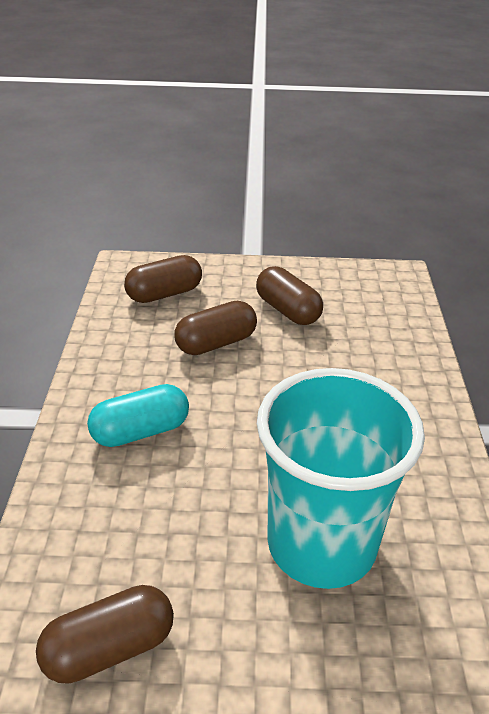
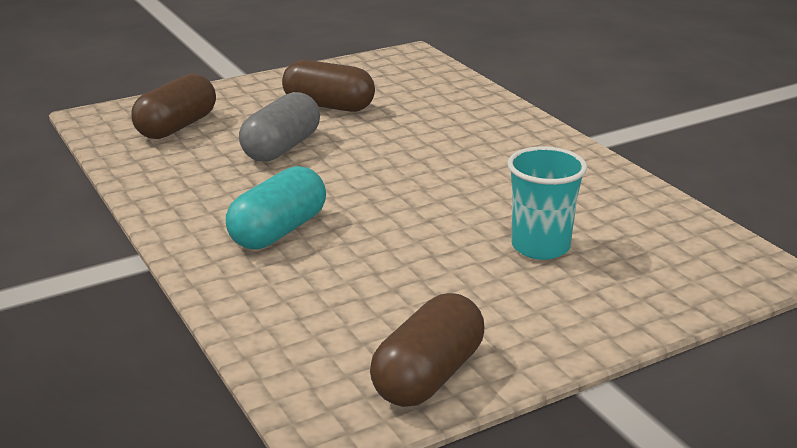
camera: 30 degrees left, 10 degrees down
(216, 343) = (281, 148): brown capsule -> grey capsule
(321, 544) = (540, 247): turquoise cup -> turquoise cup, size x0.50

